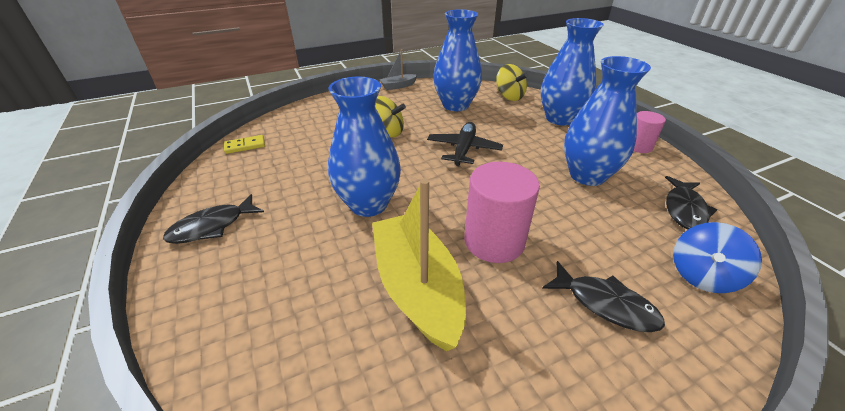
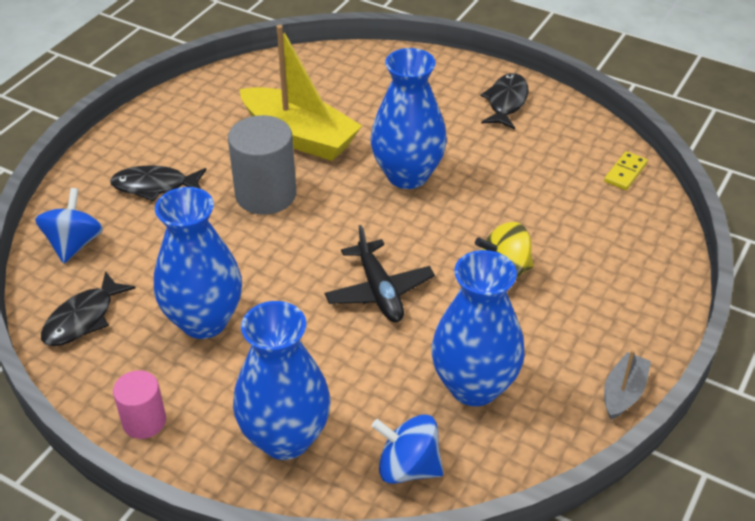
camera: 145 degrees right, 5 degrees up
(494, 241) = (265, 194): pink cylinder -> grey cylinder
(509, 96) = (408, 467): yellow spinning top -> blue spinning top
(684, 209) = (83, 318): black fish -> black fish turned 135 degrees counterclockwise

